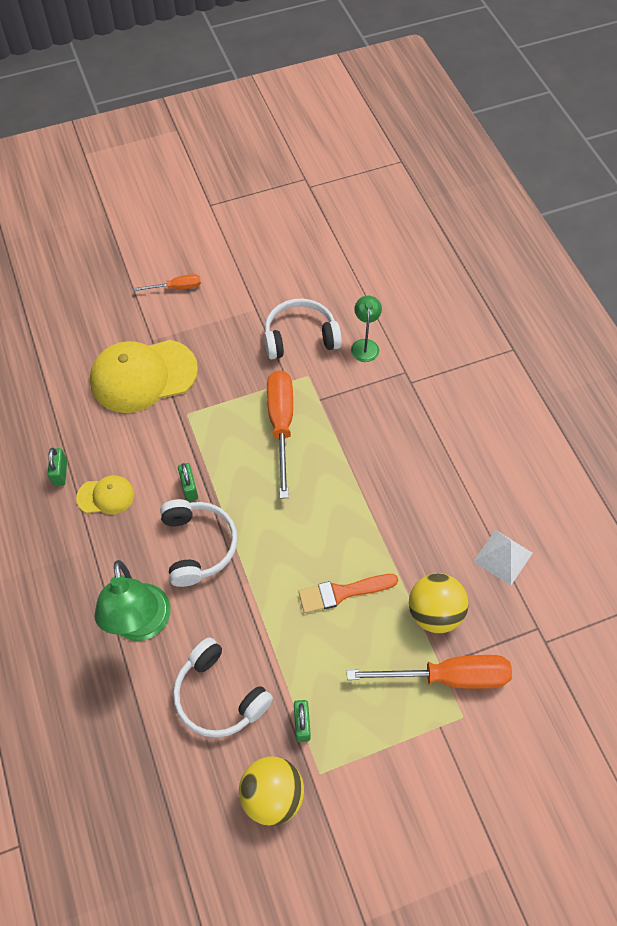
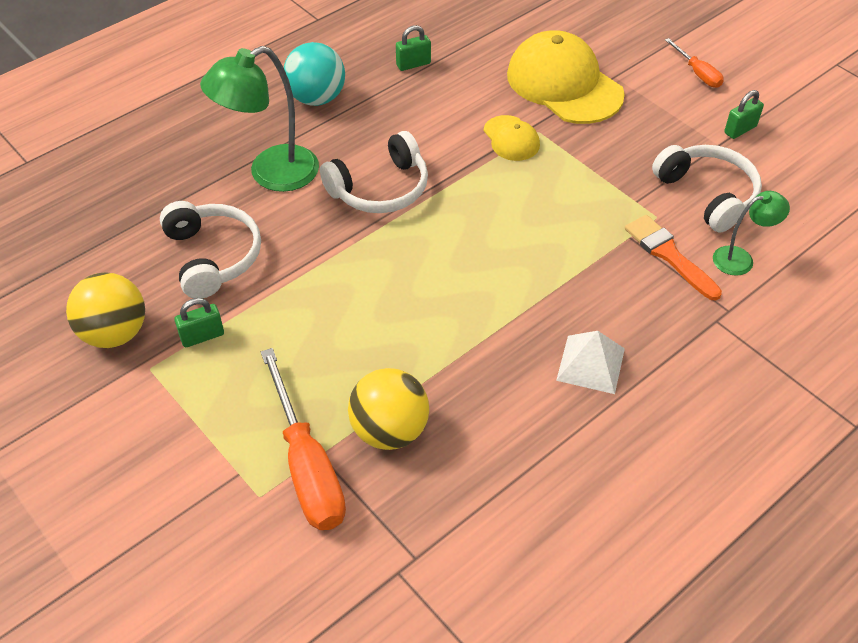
camera: 70 degrees right, 10 degrees down
(64, 562) = (316, 98): none -> turquoise ball
(106, 496) = (404, 103): yellow cap -> yellow cap (511, 138)
(189, 488) = (446, 161): green padlock -> green padlock (740, 130)
(219, 696) = (213, 256): white headphones -> white headphones turned 135 degrees clockwise
(281, 425) = (571, 212): orange screwdriver -> none
(342, 592) = (377, 329): orange brush -> orange brush (668, 255)
(503, 557) = (505, 490): white pyramid -> white pyramid (591, 364)

